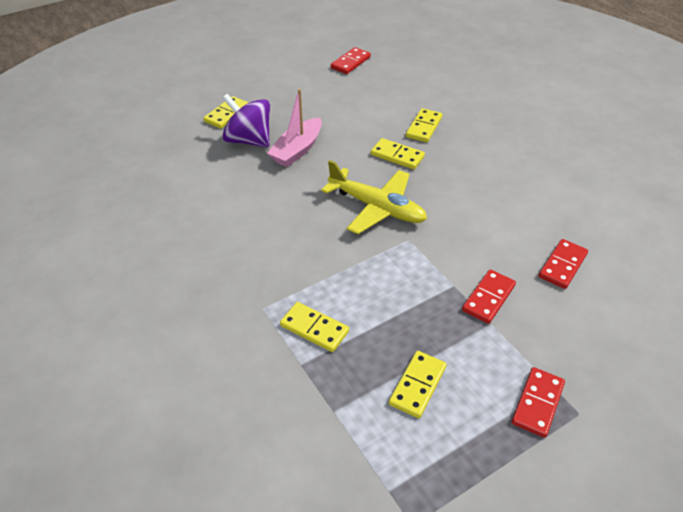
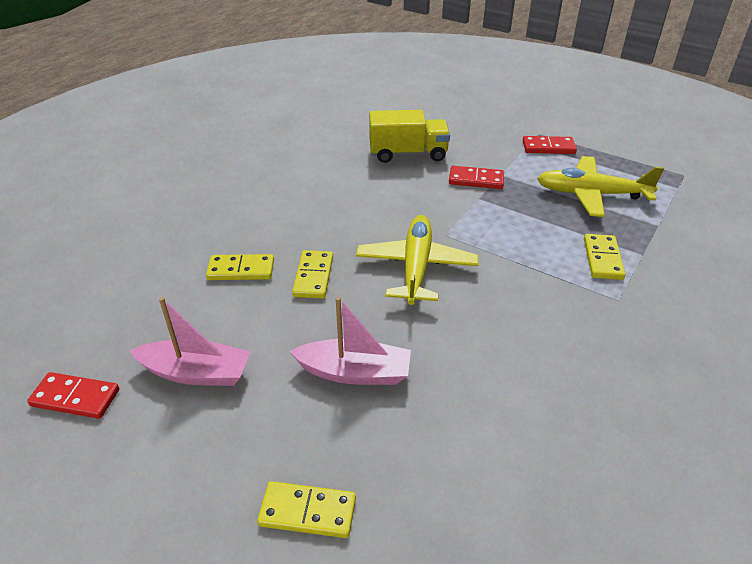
camera: 115 degrees left, 5 degrees down
(249, 140) = (364, 441): purple spinning top -> none
(340, 97) = (196, 373): none -> pink boat
(417, 385) = (591, 194): yellow domino -> yellow plane
(562, 265) = (408, 154): red domino -> yellow truck

